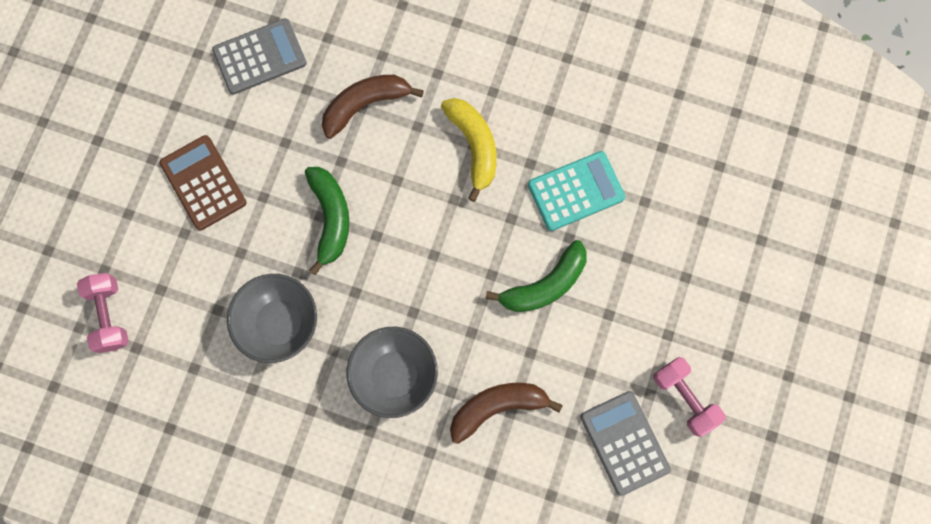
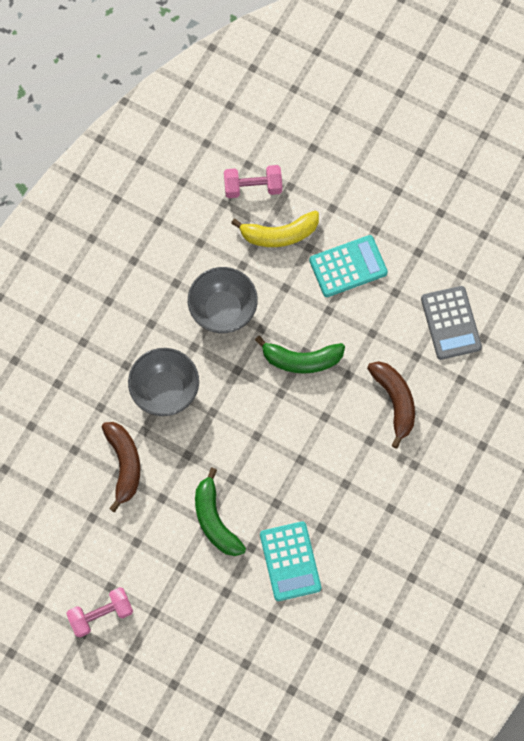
camera: 100 degrees right, 5 degrees down
(203, 183) = (348, 266): brown calculator -> turquoise calculator
(474, 146) = (344, 484): yellow banana -> yellow banana (279, 234)
(624, 442) = (76, 558): grey calculator -> none

